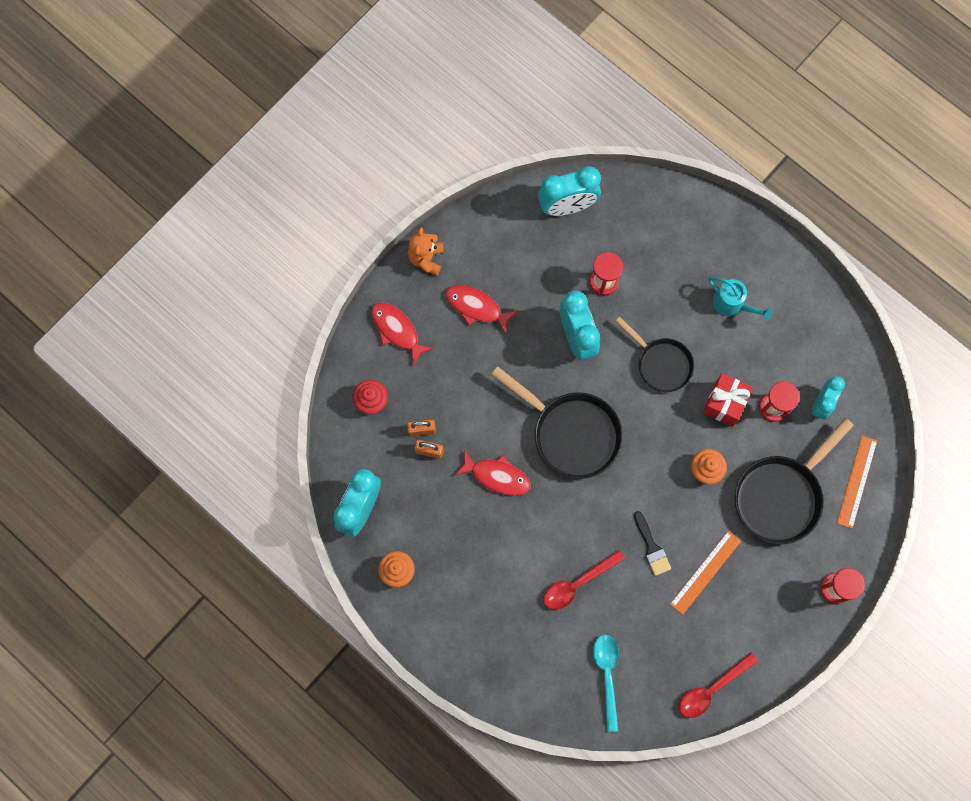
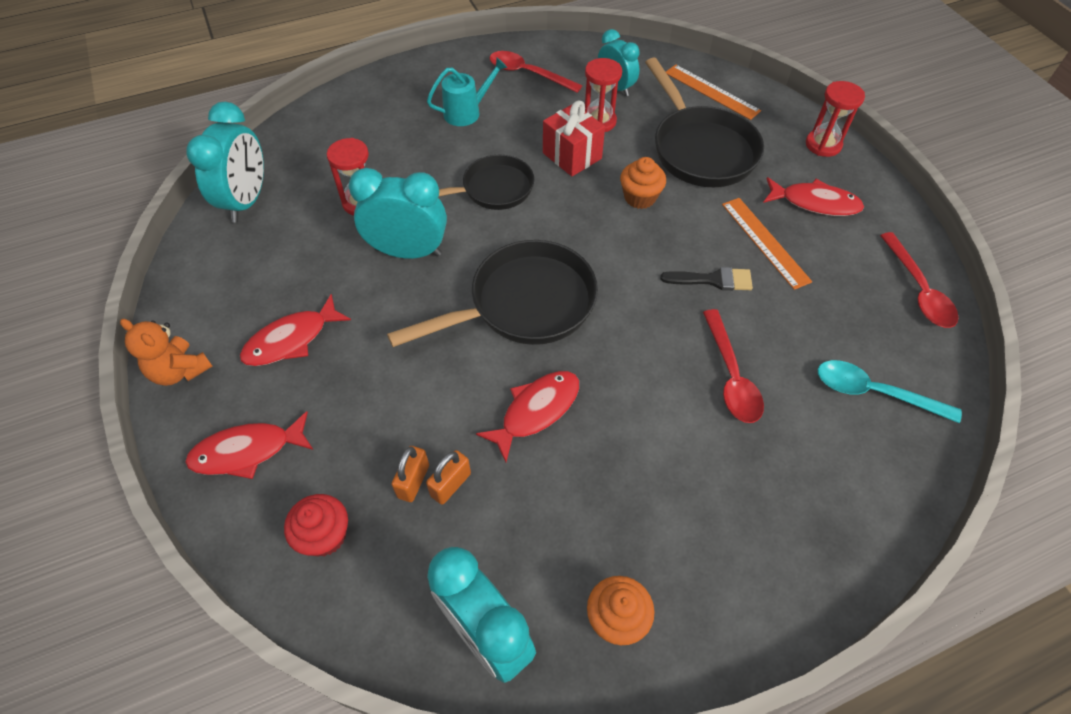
camera: 65 degrees left, 20 degrees down
(764, 597) = (815, 203): none -> red fish
(802, 327) = (527, 74): none -> red spoon

